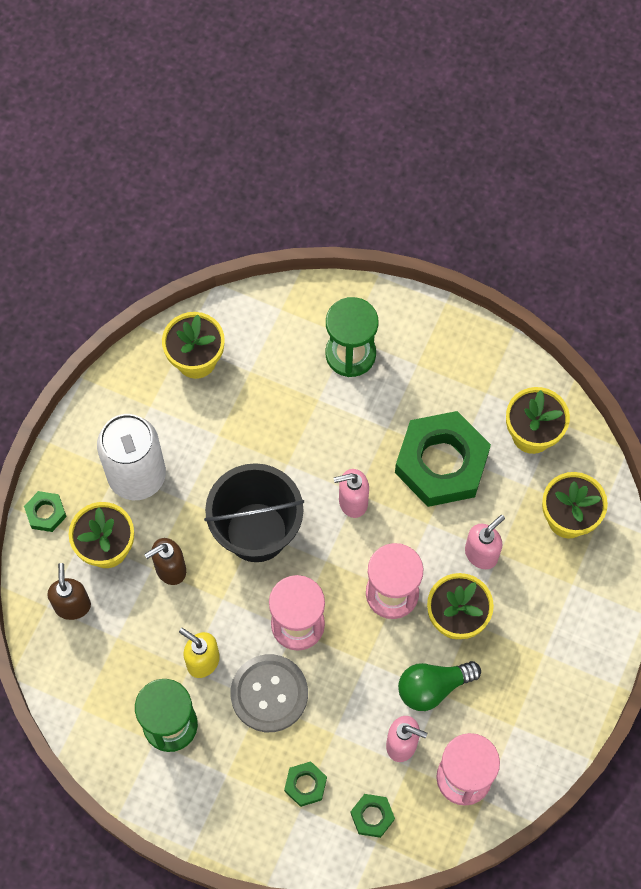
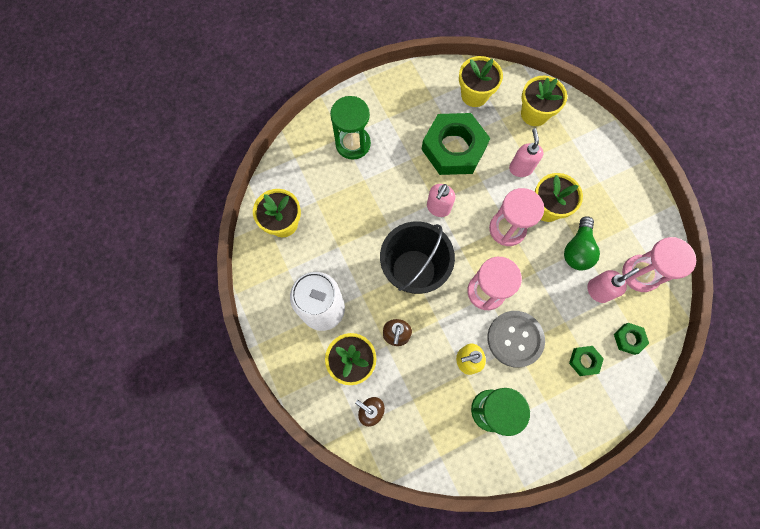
camera: 50 degrees left, 5 degrees up
(46, 513) = (300, 381): green nut -> none

